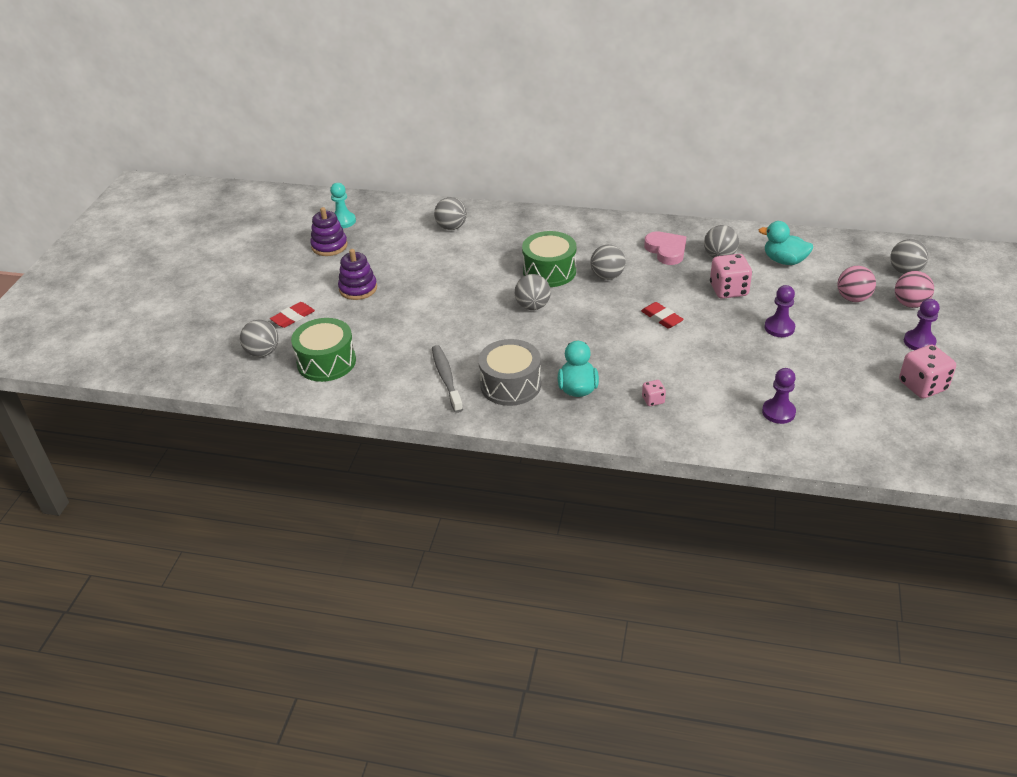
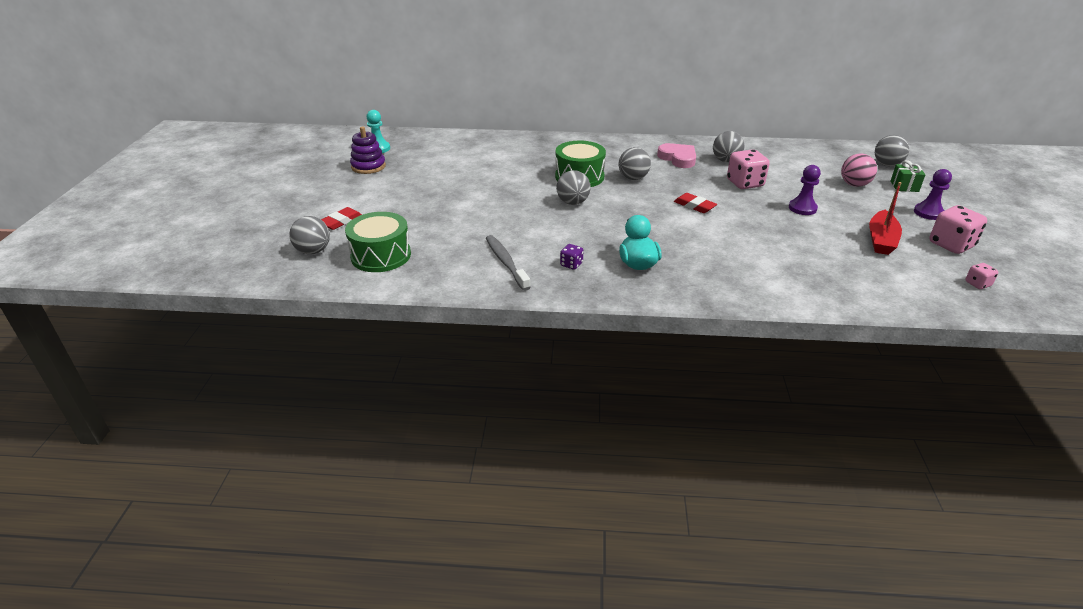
camera: 10 degrees left, 5 degrees down
(358, 289) = (402, 196): purple stacking toy -> none
(451, 227) = (480, 149): grey ball -> none
(510, 385) = (571, 264): grey drum -> purple dice
(653, 400) = (713, 269): pink dice -> pink dice (977, 284)
(778, 412) = (835, 272): purple pawn -> none
(784, 261) = (782, 161): turquoise duck -> none
(848, 375) = (881, 240): none -> red boat
(910, 304) = (904, 186): pink ball -> green gift

